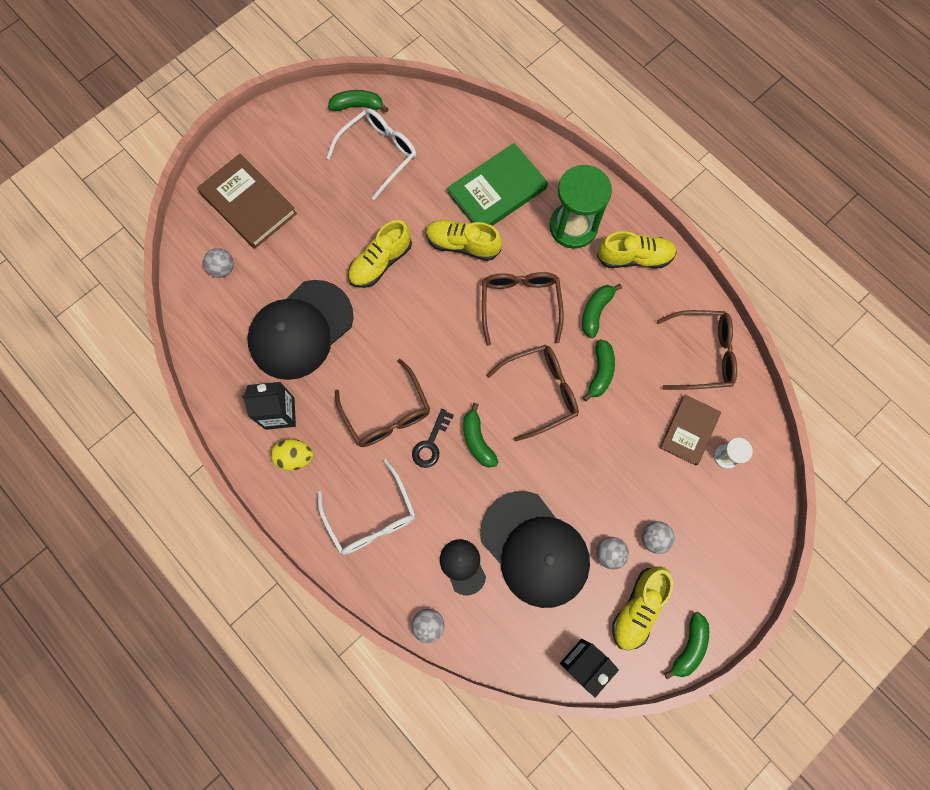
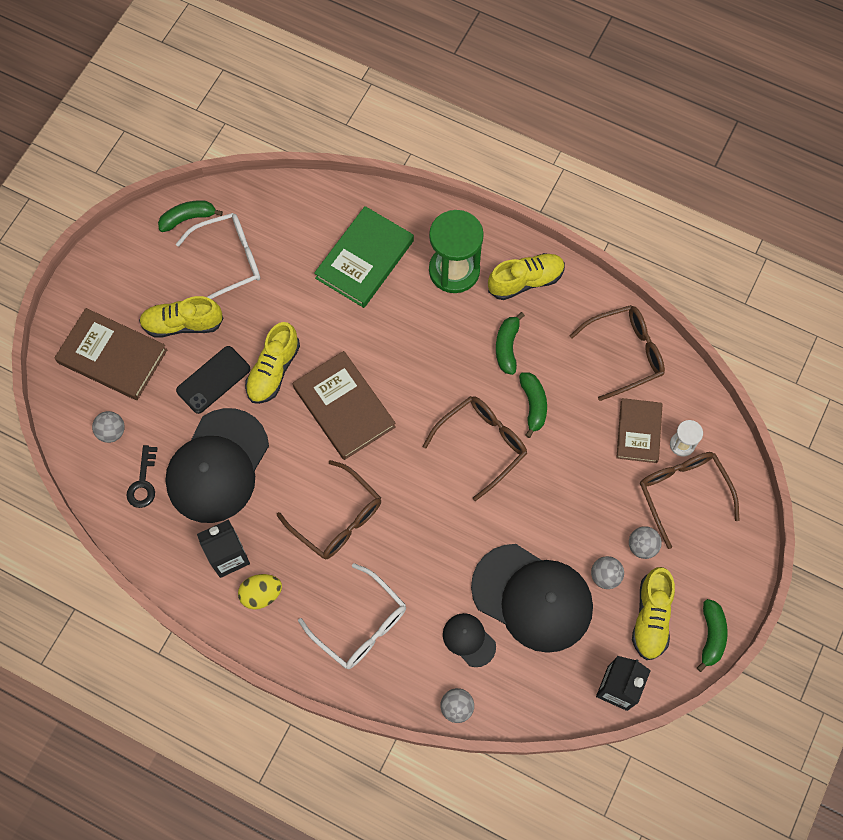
camera: 20 degrees left, 5 degrees down
(326, 253) = (213, 380): none -> black phone
(379, 153) = (229, 260): white glasses -> white glasses turned 45 degrees clockwise
(429, 316) = (344, 407): none -> brown book
(431, 443) = (392, 533): black key -> black key (143, 482)
(462, 244) = (350, 325): yellow shoe -> yellow shoe (182, 324)
(477, 440) = (438, 513): green banana -> none
(520, 304) = (430, 365): brown glasses -> brown glasses (682, 493)

